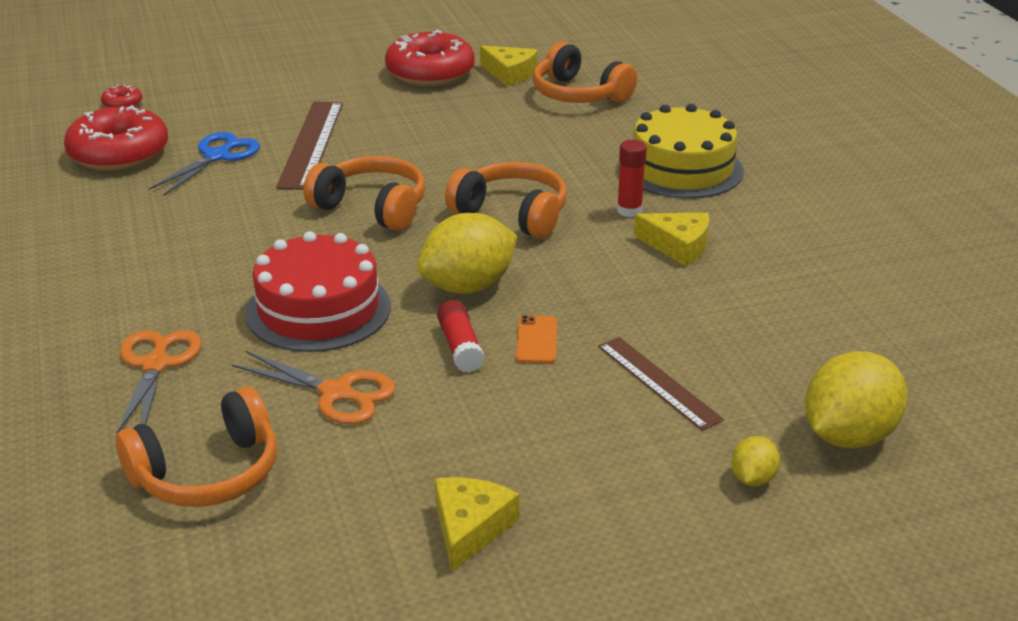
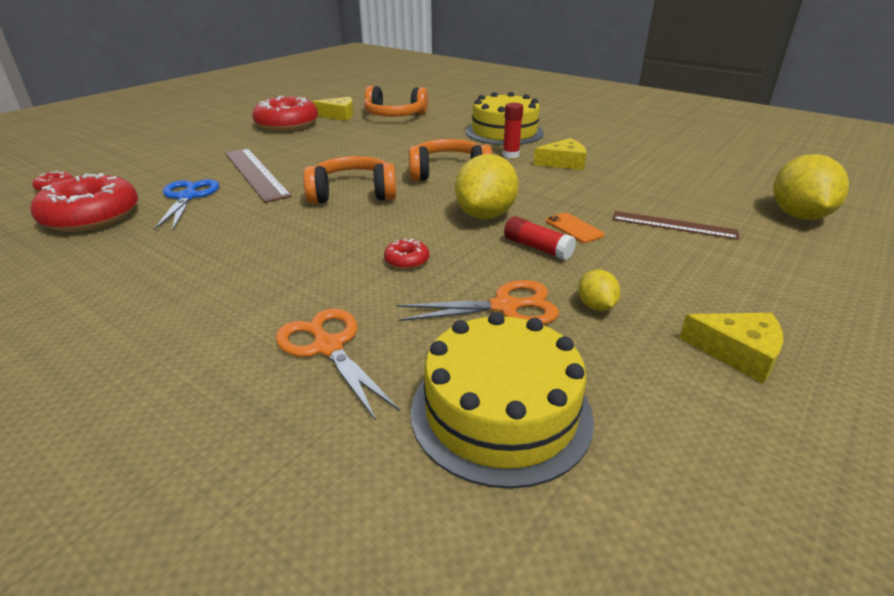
camera: 35 degrees left, 0 degrees up
(208, 473) = (501, 412): orange headphones -> yellow cake
(318, 309) = (407, 260): red cake -> red donut
(470, 528) = (738, 352): yellow cheese -> yellow cheese turned 135 degrees clockwise
(753, 479) = (805, 252): yellow lemon -> yellow lemon (596, 306)

